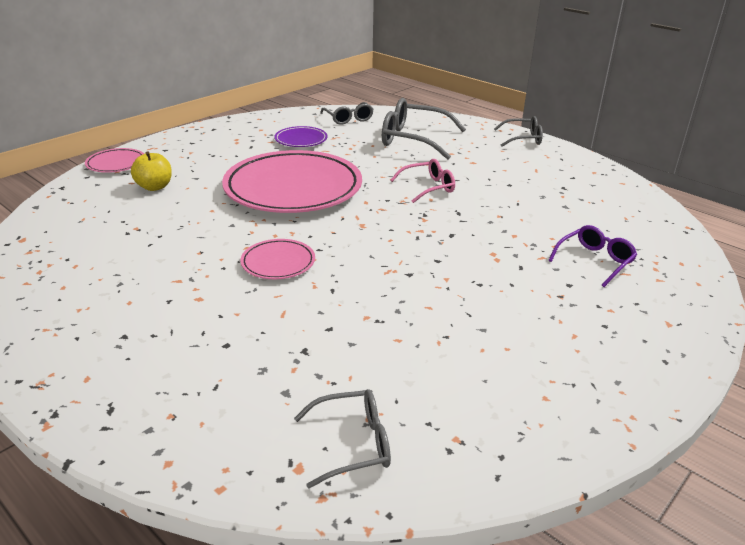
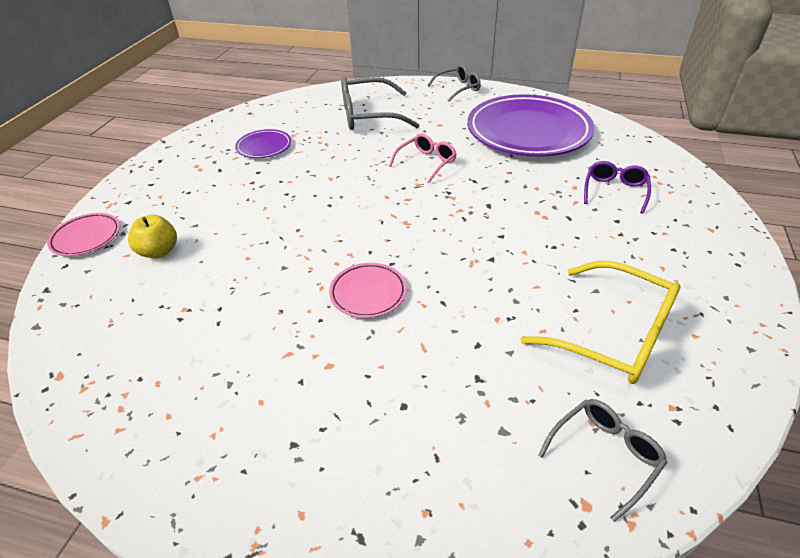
camera: 25 degrees left, 10 degrees up
(293, 188) = (306, 204): pink plate -> none
(348, 119) = (288, 110): grey glasses -> none
(461, 366) = (612, 334): none -> yellow glasses
(556, 190) = (528, 132): none -> purple plate

